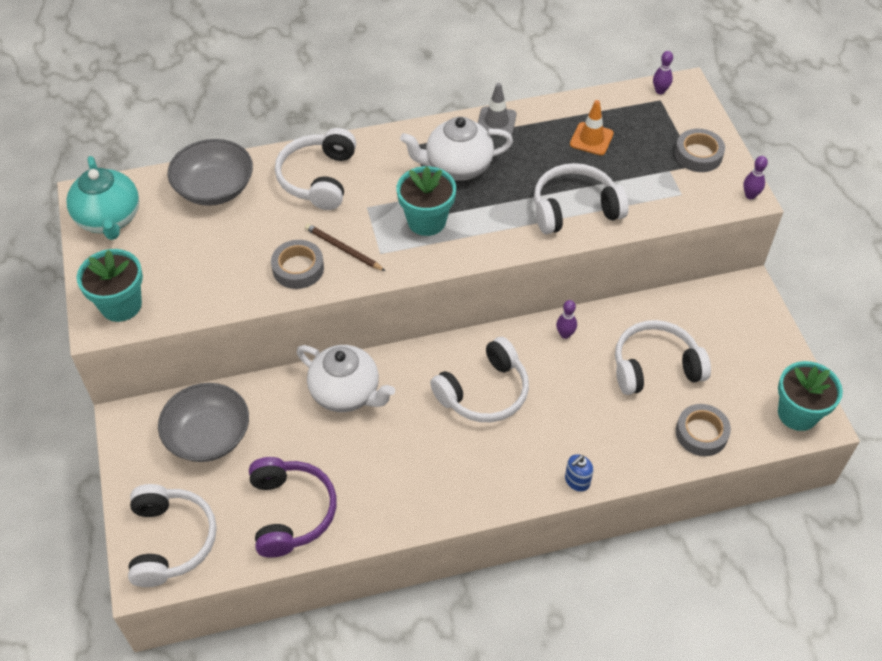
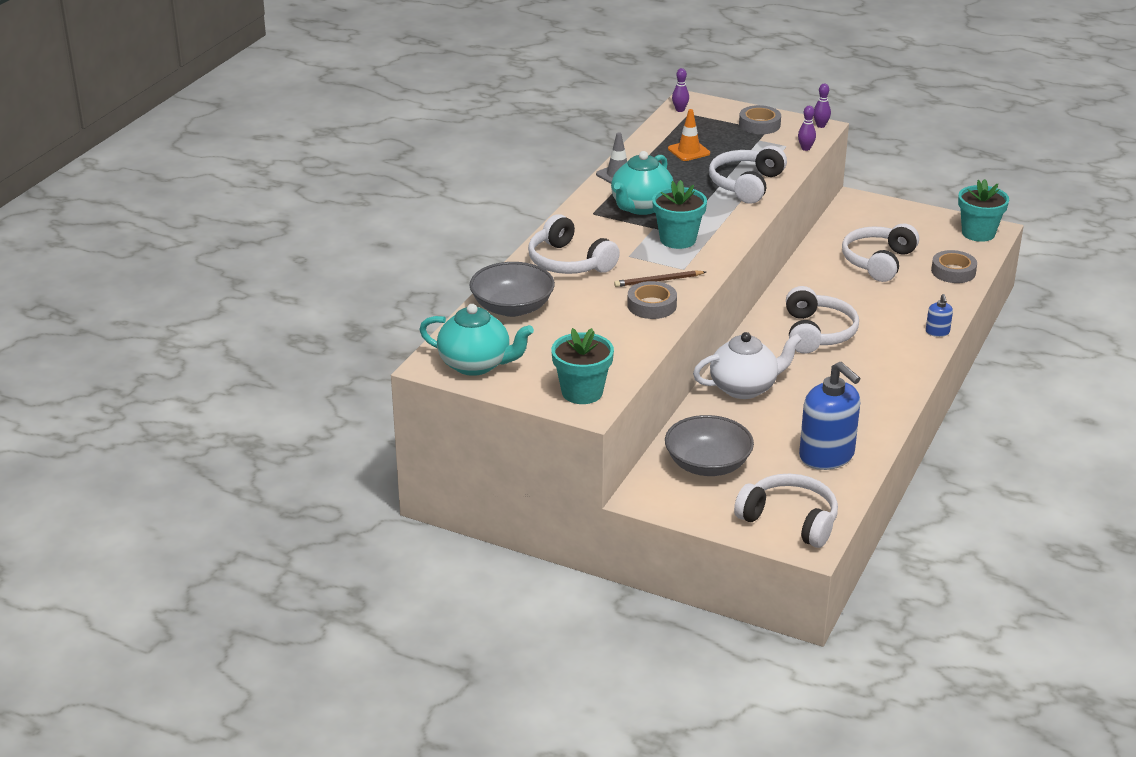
camera: 50 degrees left, 20 degrees down
(291, 512) = (827, 456): purple headphones -> blue soap dispenser
(457, 167) = (641, 207): white teapot -> turquoise teapot
(565, 334) = (806, 280): purple bowling pin -> purple bowling pin (805, 148)

